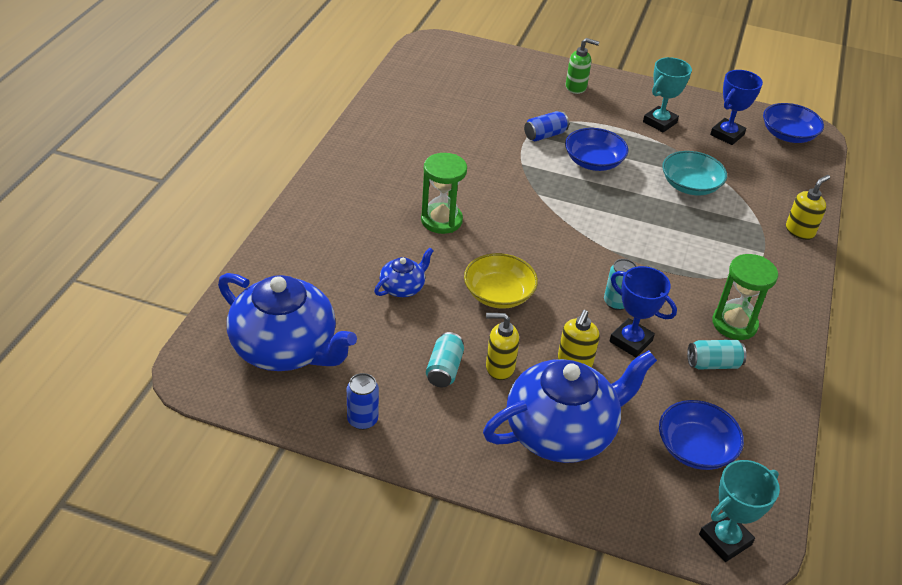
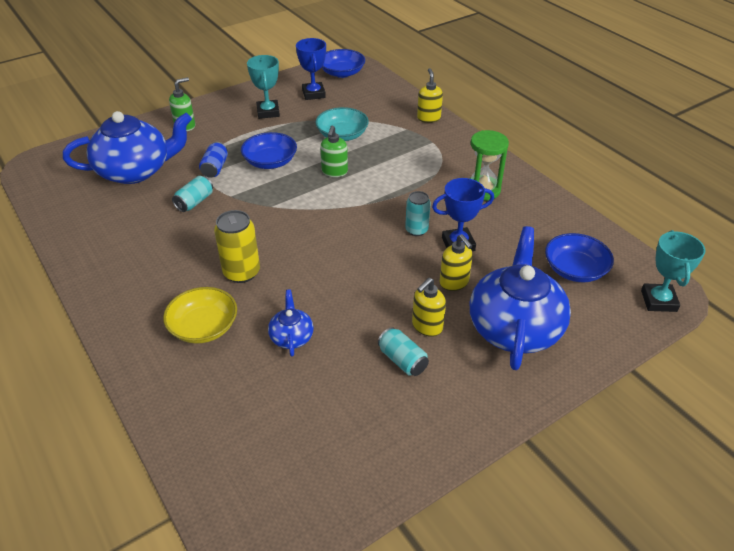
camera: 50 degrees left, 0 degrees up
(285, 348) = (288, 457): blue teapot -> blue teapot (135, 171)
(362, 420) = (415, 444): blue can -> none
(441, 220) = (241, 272): green hourglass -> yellow can
(498, 294) = (352, 285): yellow bowl -> yellow bowl (204, 327)
(630, 208) = (334, 172): none -> green soap dispenser
(713, 364) = (509, 219): turquoise can -> turquoise can (194, 202)

